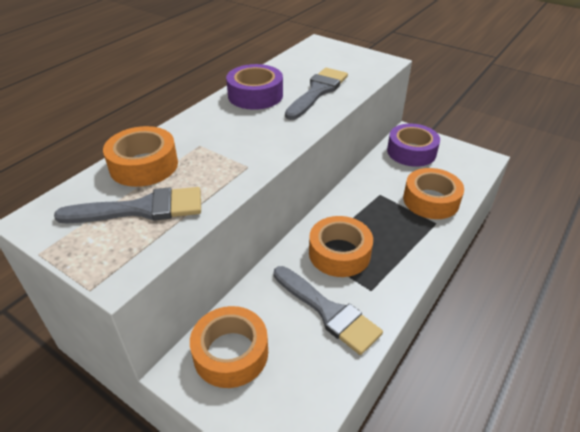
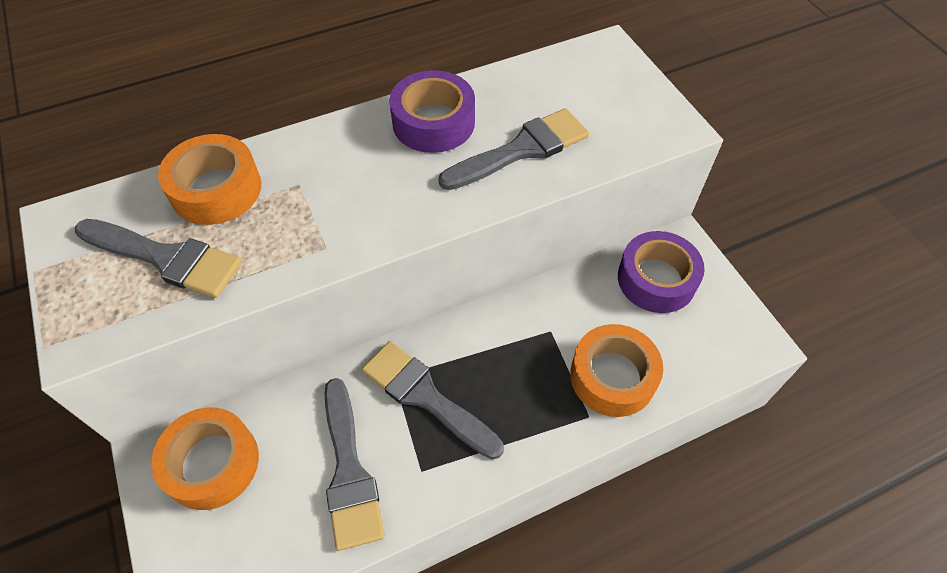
camera: 30 degrees right, 15 degrees up
(339, 253) = (425, 396): orange tape -> grey brush

